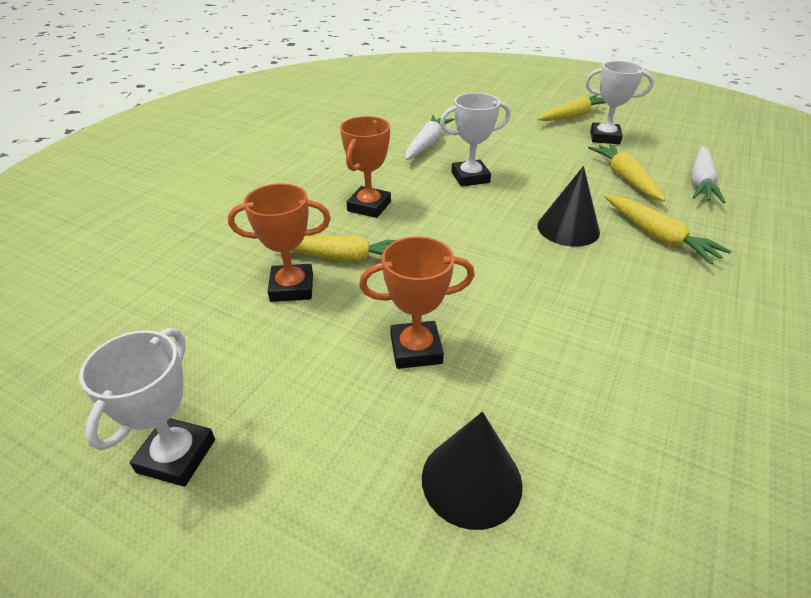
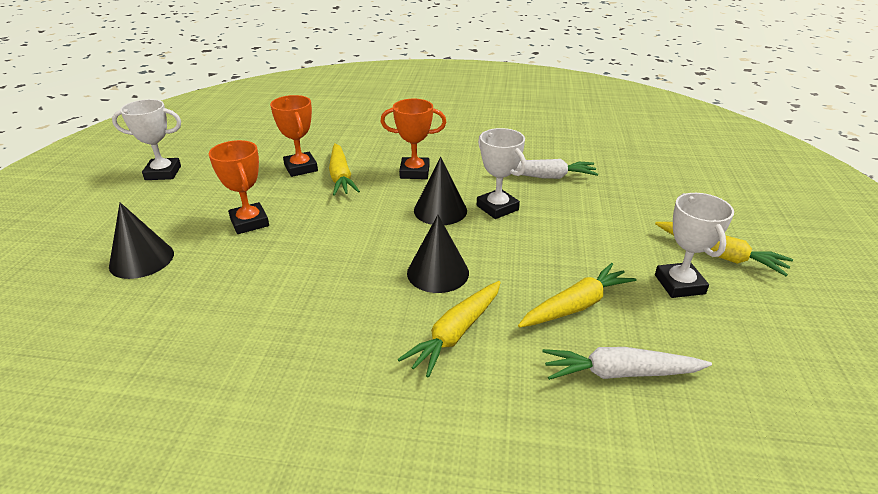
camera: 70 degrees right, 5 degrees down
(459, 206) = (440, 210): none -> black cone

